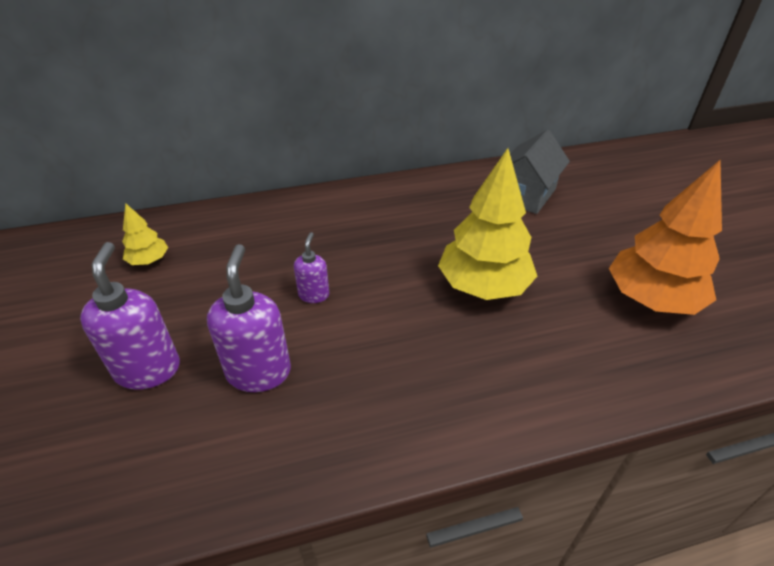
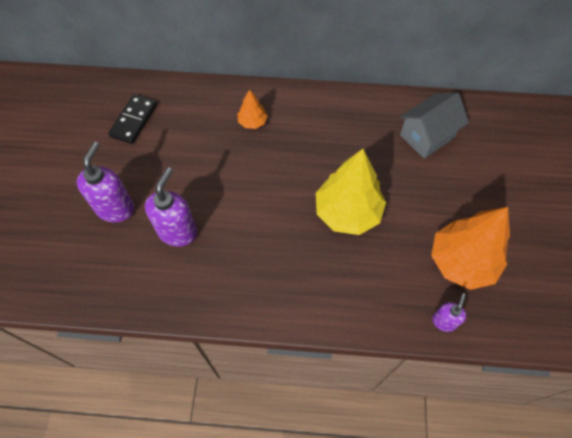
camera: 20 degrees right, 20 degrees up
(149, 261) = (134, 121): yellow tree -> black domino
(314, 227) = (252, 122): none -> orange tree
(314, 295) = (230, 183): purple soap dispenser -> purple soap dispenser (444, 321)

